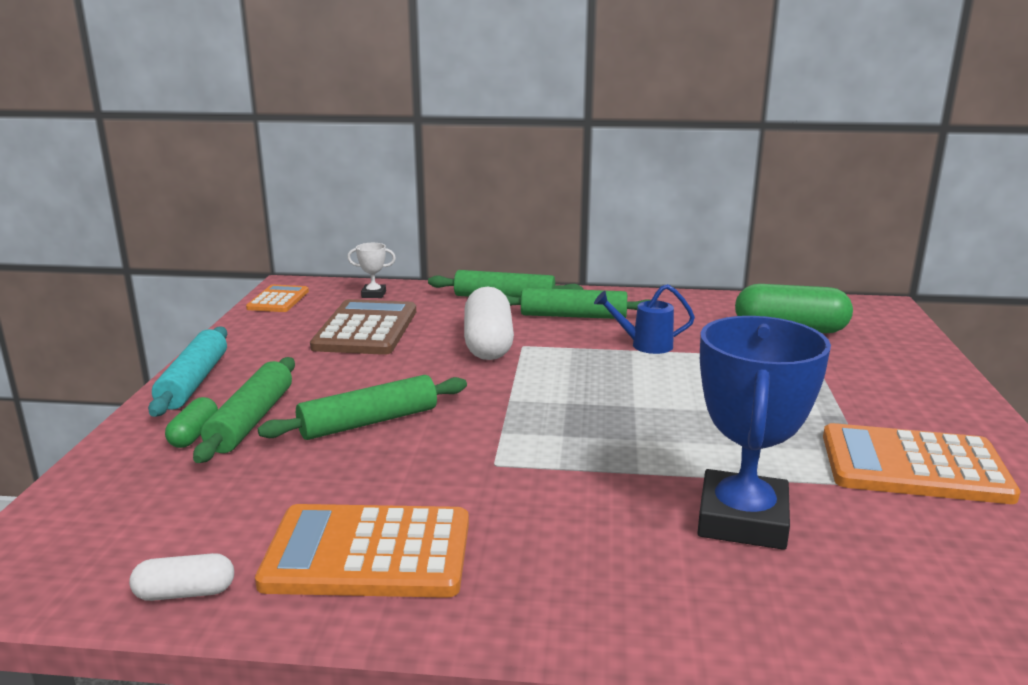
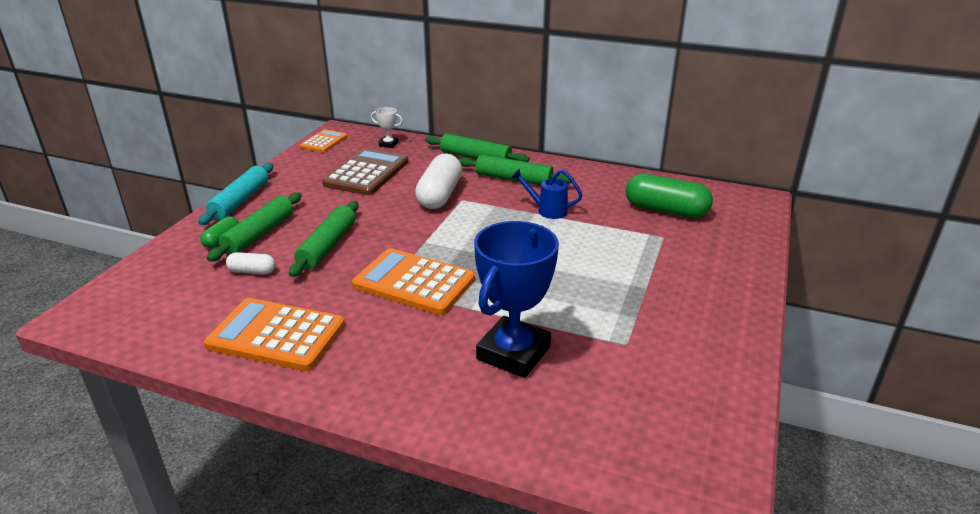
camera: 15 degrees right, 10 degrees up
(185, 593) = (168, 342): white capsule -> white capsule (252, 271)
(369, 422) = (327, 246): green rolling pin -> green rolling pin turned 60 degrees counterclockwise
(913, 466) = (663, 334): orange calculator -> orange calculator (414, 282)

